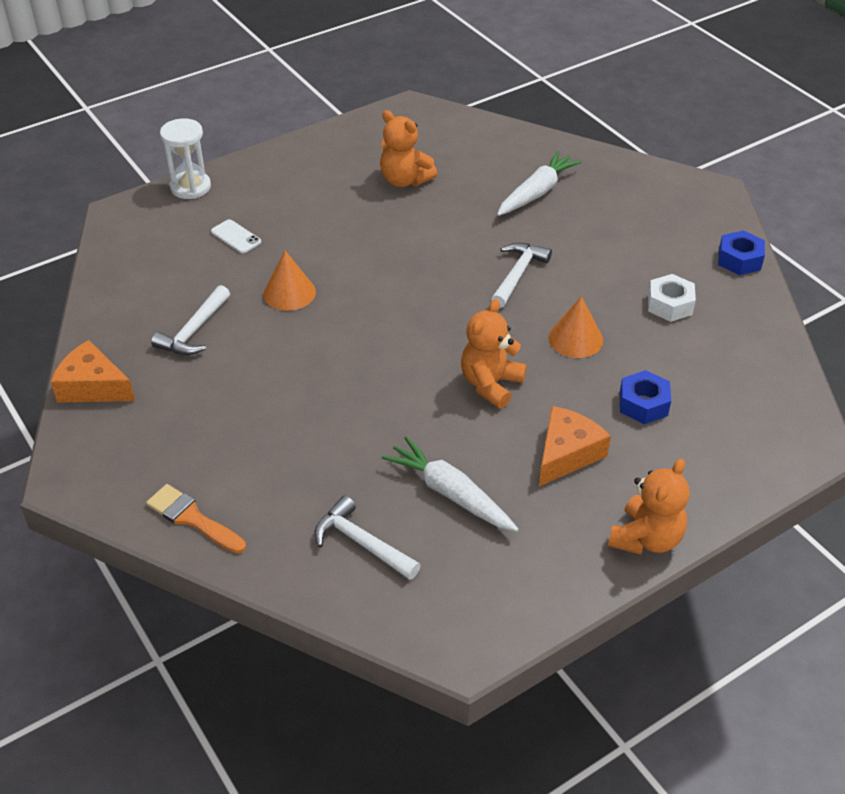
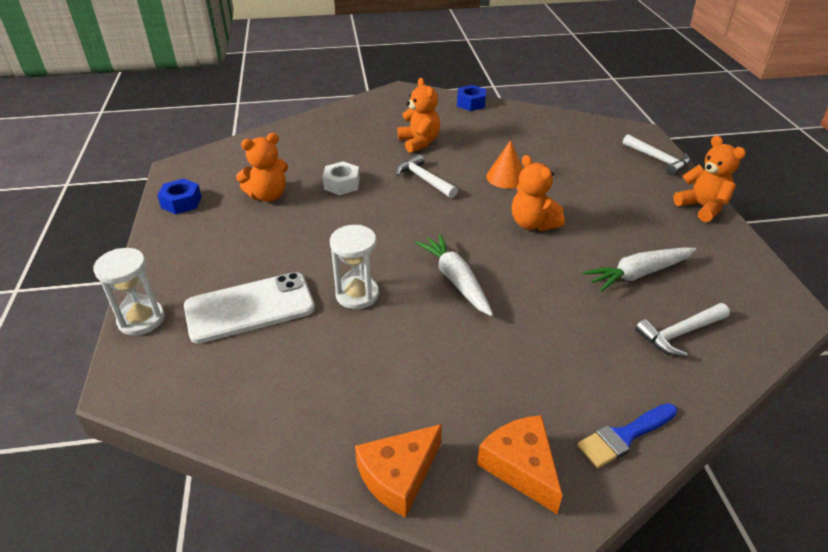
camera: 65 degrees left, 5 degrees down
(192, 518) = (624, 436): orange brush -> blue brush
(194, 331) = (364, 371): white hammer -> white hammer (658, 159)
(236, 237) = (250, 308): white phone -> white phone, size x2.27
(289, 293) = (357, 294): orange cone -> white hourglass
(537, 192) = (341, 146): white carrot -> white carrot (455, 280)
(567, 454) = (616, 213): orange cheese -> orange cheese (521, 467)
(596, 246) = (419, 142): none -> orange teddy bear
(643, 404) = (582, 172): blue nut -> blue nut (181, 202)
(669, 304) = (495, 136): white nut -> white nut (342, 184)

